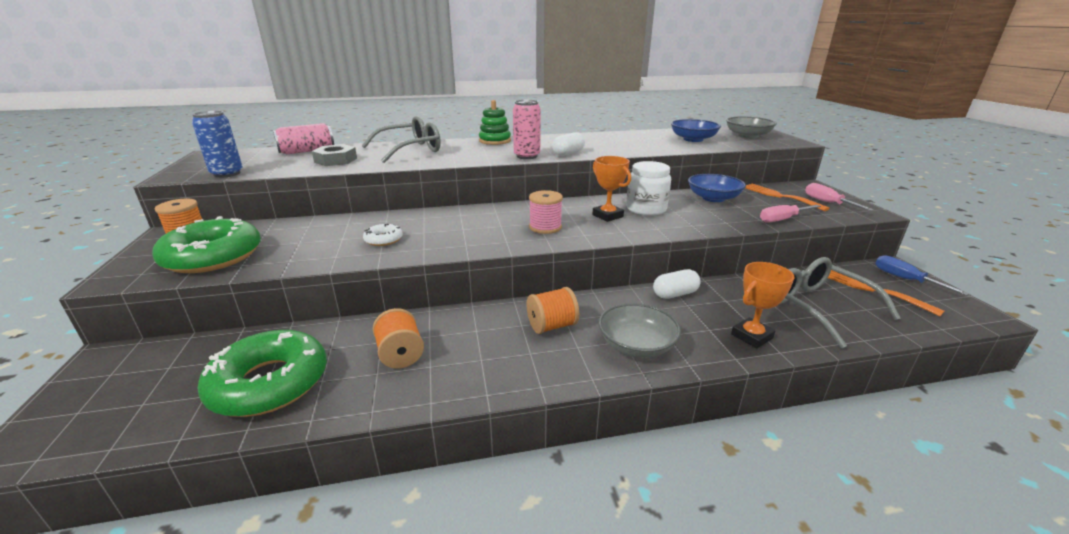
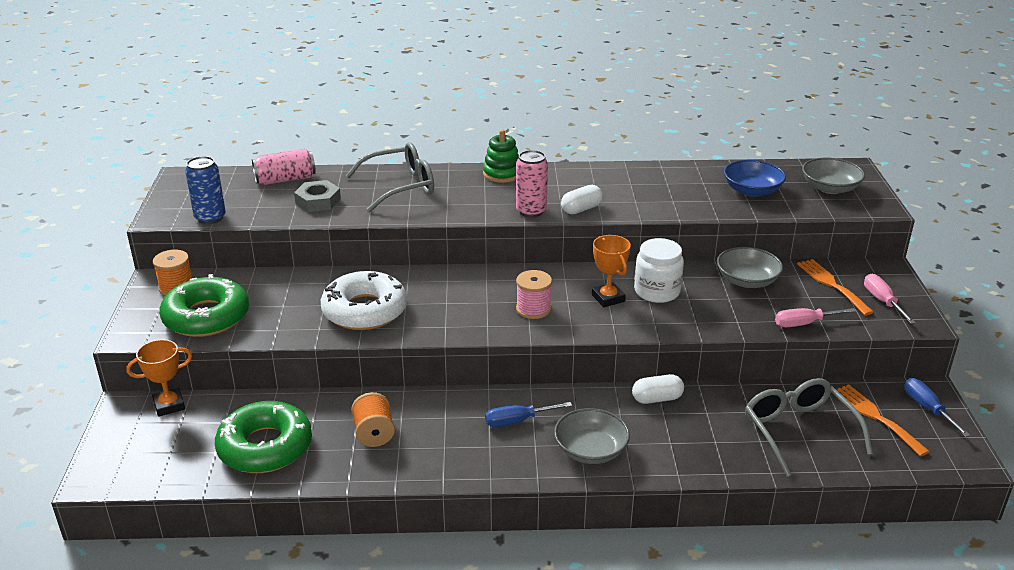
camera: 10 degrees right, 5 degrees up
(383, 239) = (365, 310): white donut -> white donut, size x2.21
(552, 326) = (517, 421): orange spool -> blue screwdriver
(713, 198) = (747, 281): blue bowl -> grey bowl
(751, 336) = (707, 454): orange trophy -> orange trophy (169, 405)

